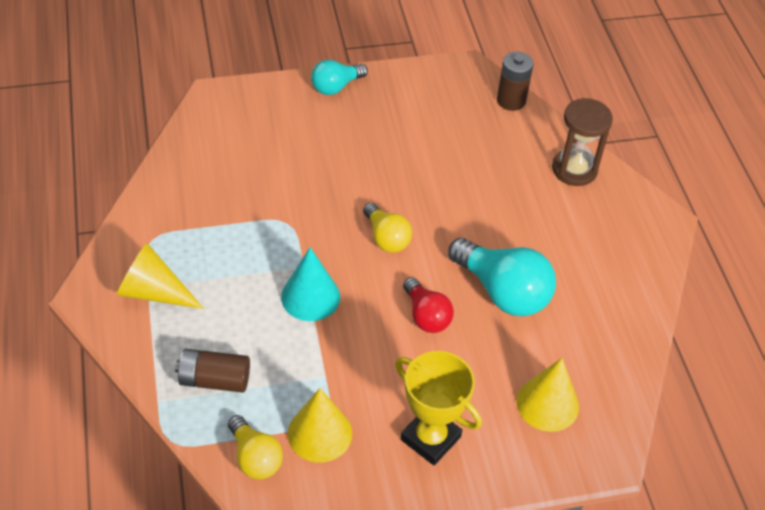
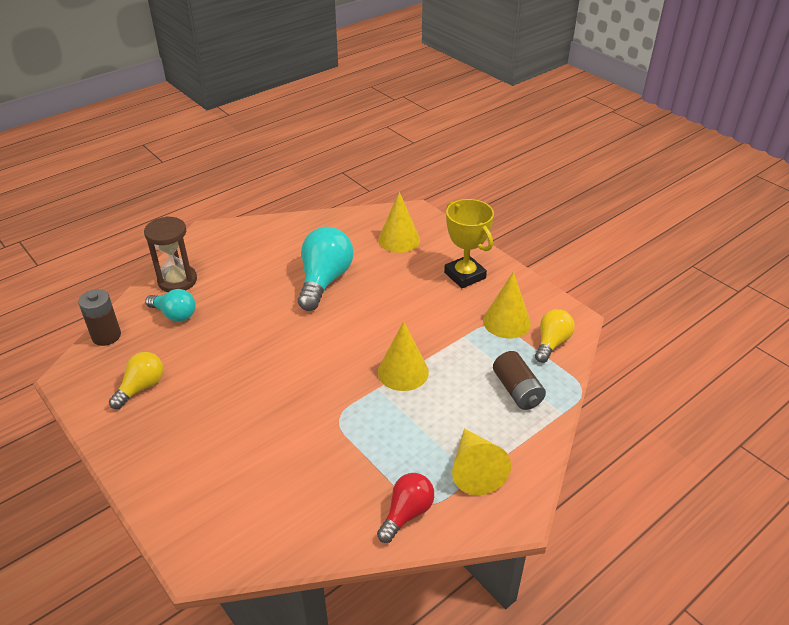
camera: 115 degrees left, 10 degrees down
(310, 296) = (403, 372): turquoise cone -> yellow cone
(336, 86) = (137, 461): turquoise light bulb -> turquoise light bulb (174, 314)
(386, 238) = (314, 353): yellow light bulb -> yellow light bulb (141, 387)
(426, 316) = (373, 308): red light bulb -> red light bulb (406, 513)
(430, 438) = (465, 275): yellow trophy -> yellow trophy turned 45 degrees counterclockwise

